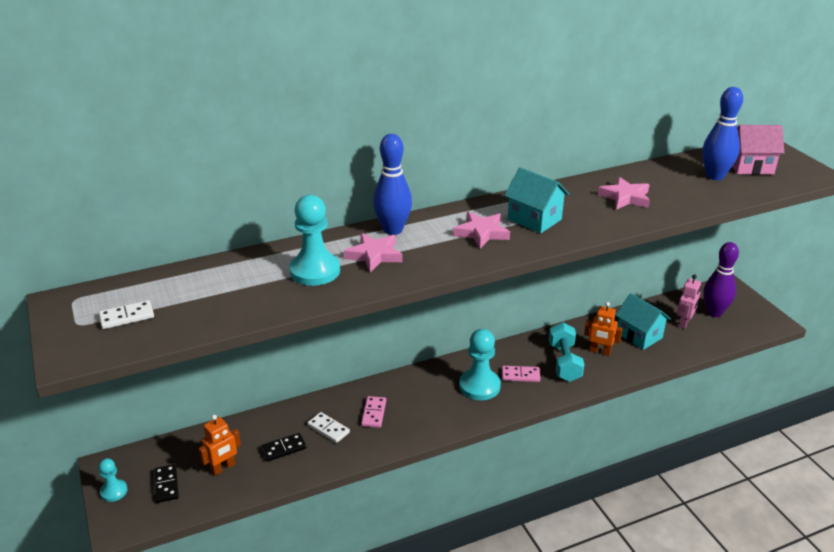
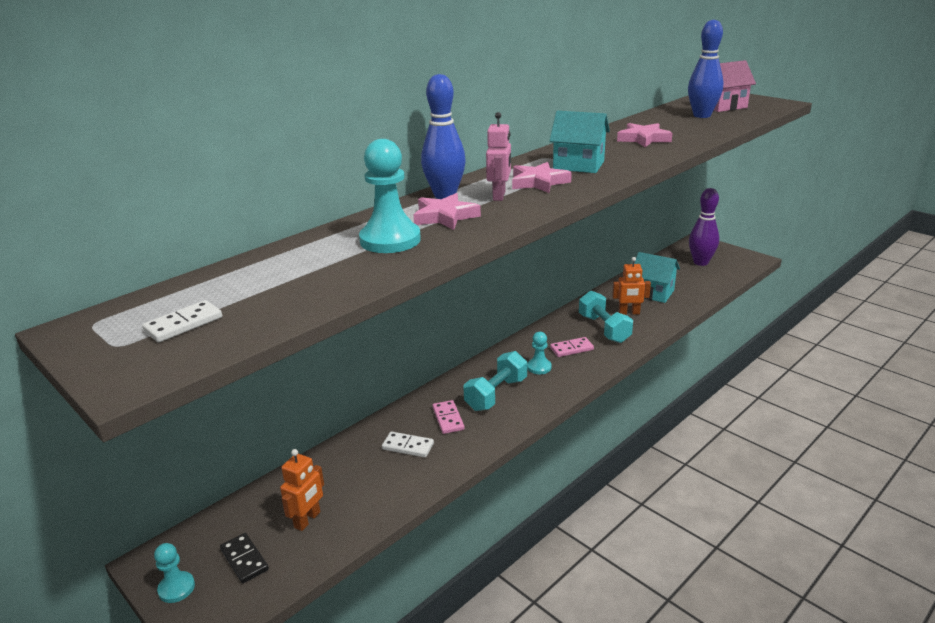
camera: 20 degrees left, 5 degrees down
(283, 448) = (368, 479): black domino -> none
(426, 402) = (496, 394): none -> turquoise dumbbell
(479, 386) = (539, 367): turquoise pawn -> turquoise pawn, size x0.55
(684, 323) = (683, 275): pink robot -> pink robot (499, 196)

